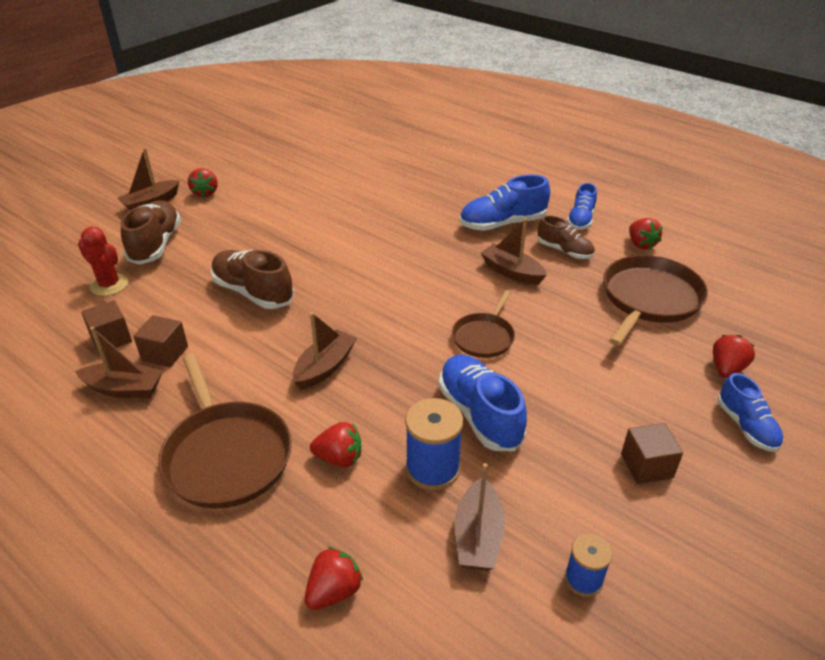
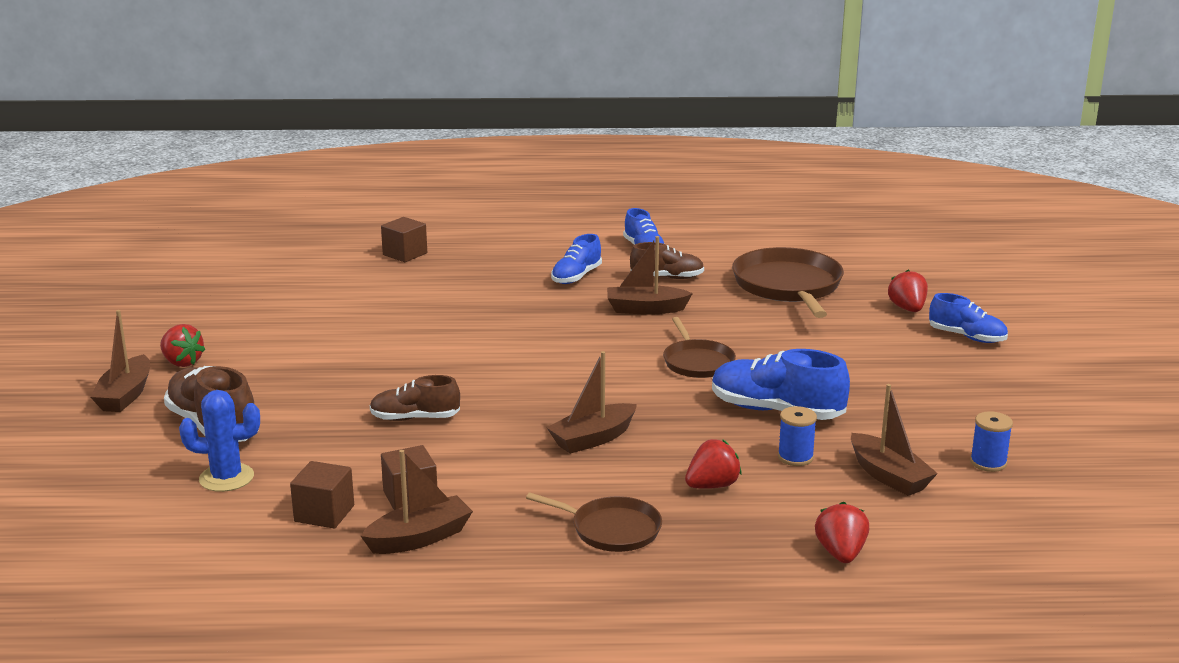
camera: 40 degrees left, 15 degrees down
(109, 285) = (226, 478): red cactus -> blue cactus
(226, 455) = (611, 529): brown pan -> brown pan, size x0.58
(253, 292) = (415, 418): brown shoe -> brown shoe, size x0.64
(325, 367) = (593, 439): brown boat -> brown boat turned 120 degrees counterclockwise
(432, 469) = (795, 457): blue spool -> blue spool, size x0.61
(502, 224) = (576, 277): blue shoe -> blue shoe, size x0.64
(641, 244) = (724, 250): red strawberry -> none
(646, 466) = (937, 387): brown cube -> brown cube (405, 254)

